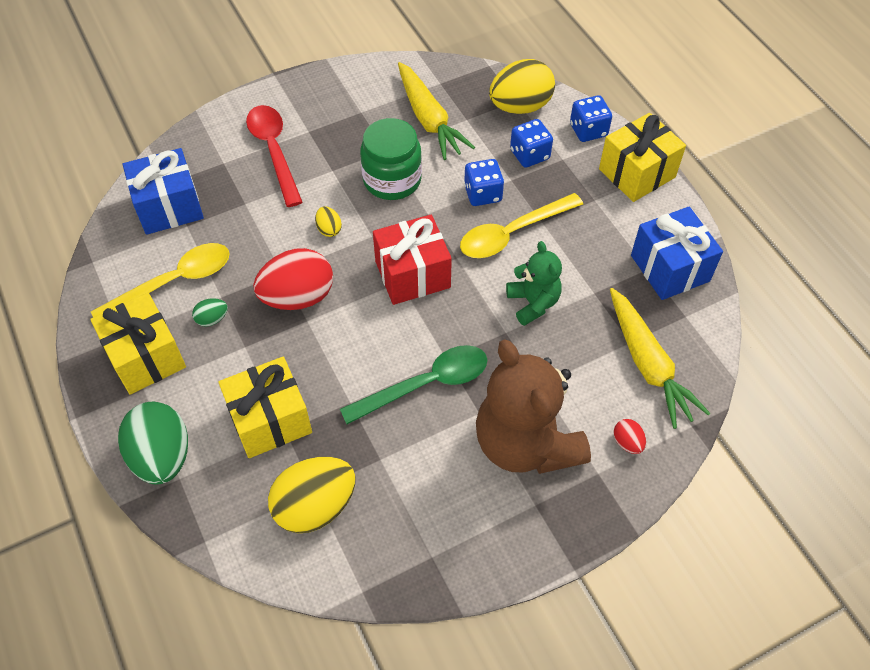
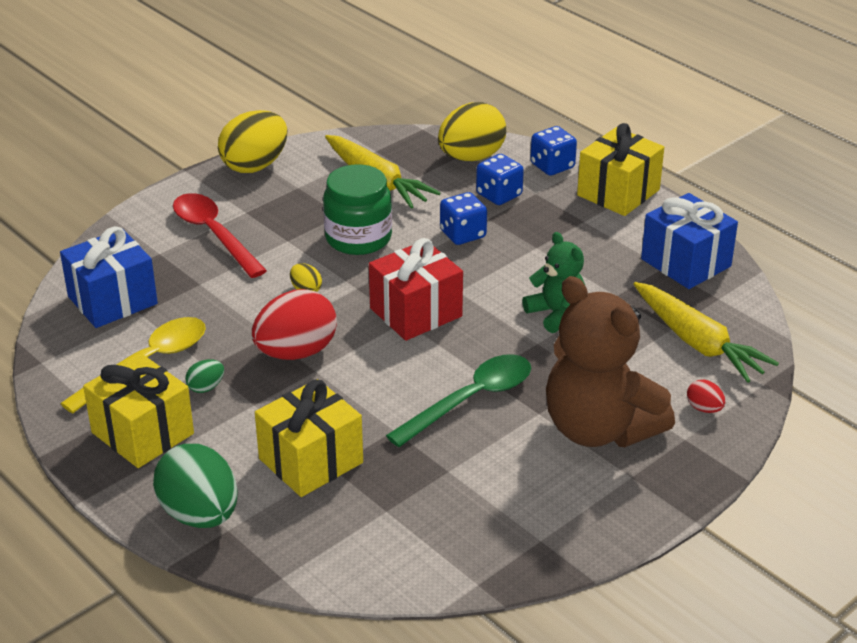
camera: 15 degrees left, 20 degrees down
(315, 506) = (394, 523): yellow egg -> yellow egg (255, 165)
(512, 233) = (509, 261): yellow spoon -> none

